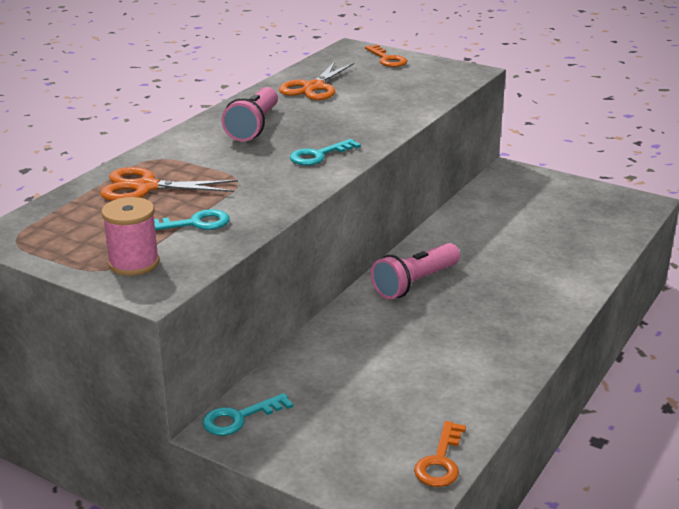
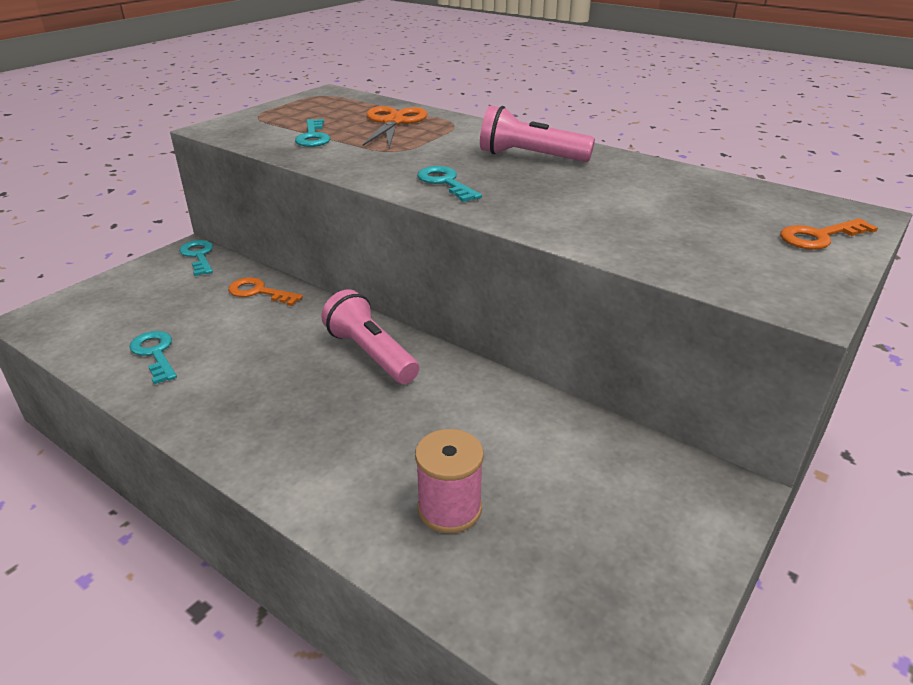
camera: 95 degrees right, 5 degrees up
(134, 263) = (259, 122): pink spool -> pink spool (449, 508)
(314, 87) = (667, 186): orange scissors -> none
(440, 461) = (66, 340): orange key -> orange key (259, 292)
(446, 394) = (155, 353): none -> turquoise key

